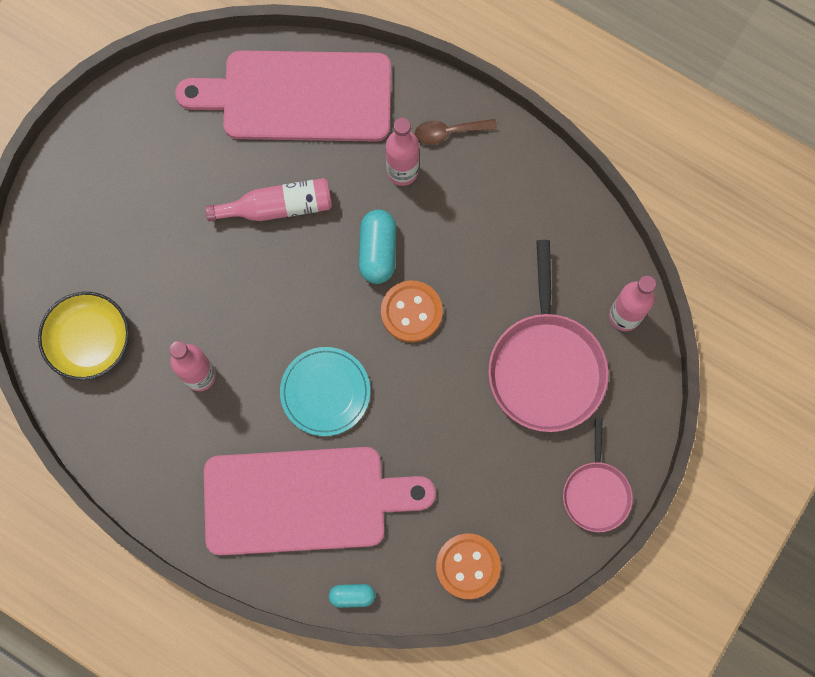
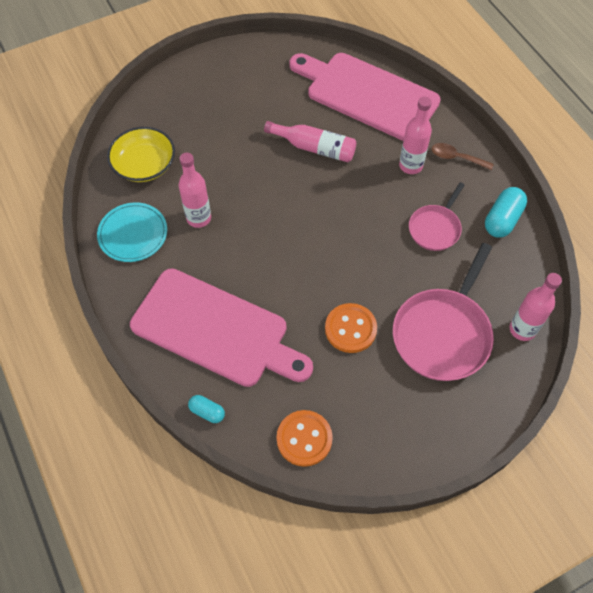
camera: 30 degrees right, 15 degrees down
(325, 392) = (275, 269): turquoise plate -> turquoise plate (133, 234)
(378, 251) = (365, 203): turquoise capsule -> turquoise capsule (502, 220)
(411, 312) = (365, 250): orange button -> orange button (350, 329)
(596, 493) = (433, 440): pink pan -> pink pan (435, 228)

